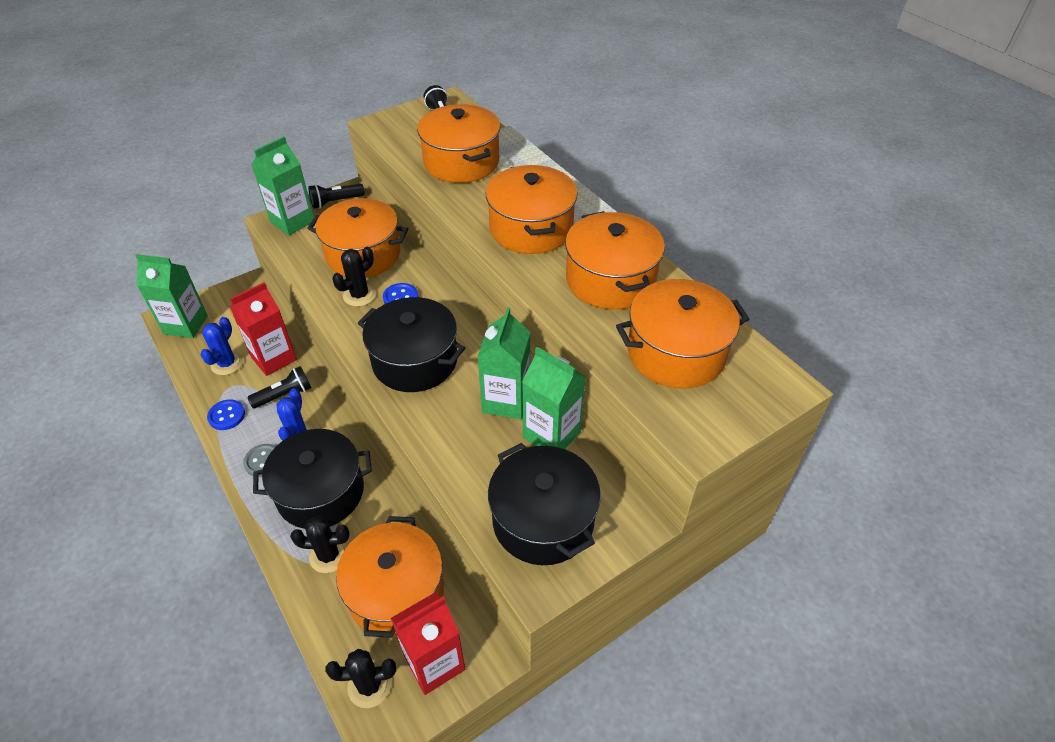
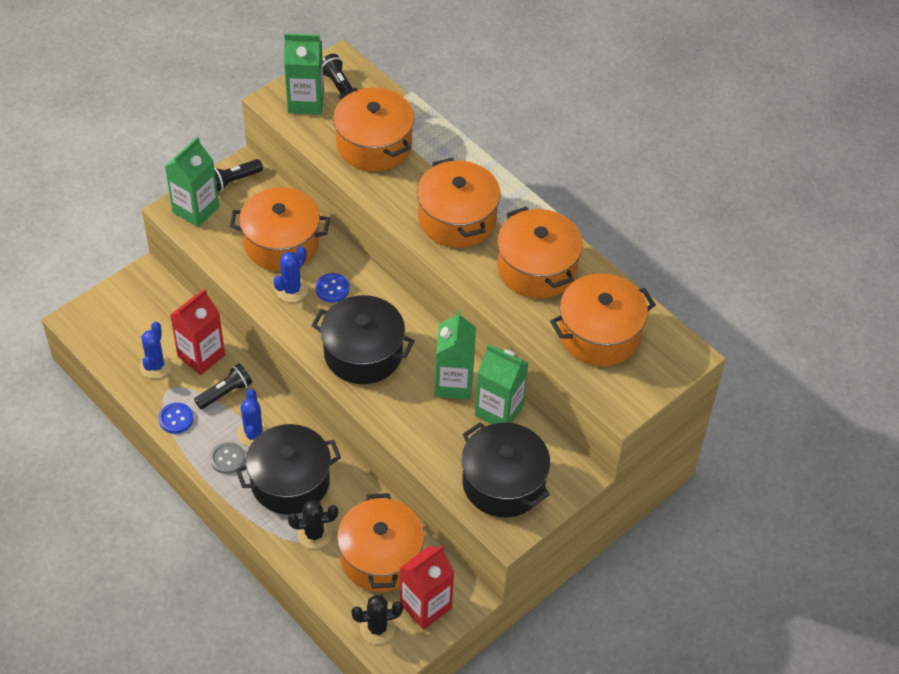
camera: 10 degrees left, 5 degrees up
(186, 325) = (96, 327): green carton -> green carton (306, 102)
(359, 295) = (291, 290): black cactus -> blue cactus

